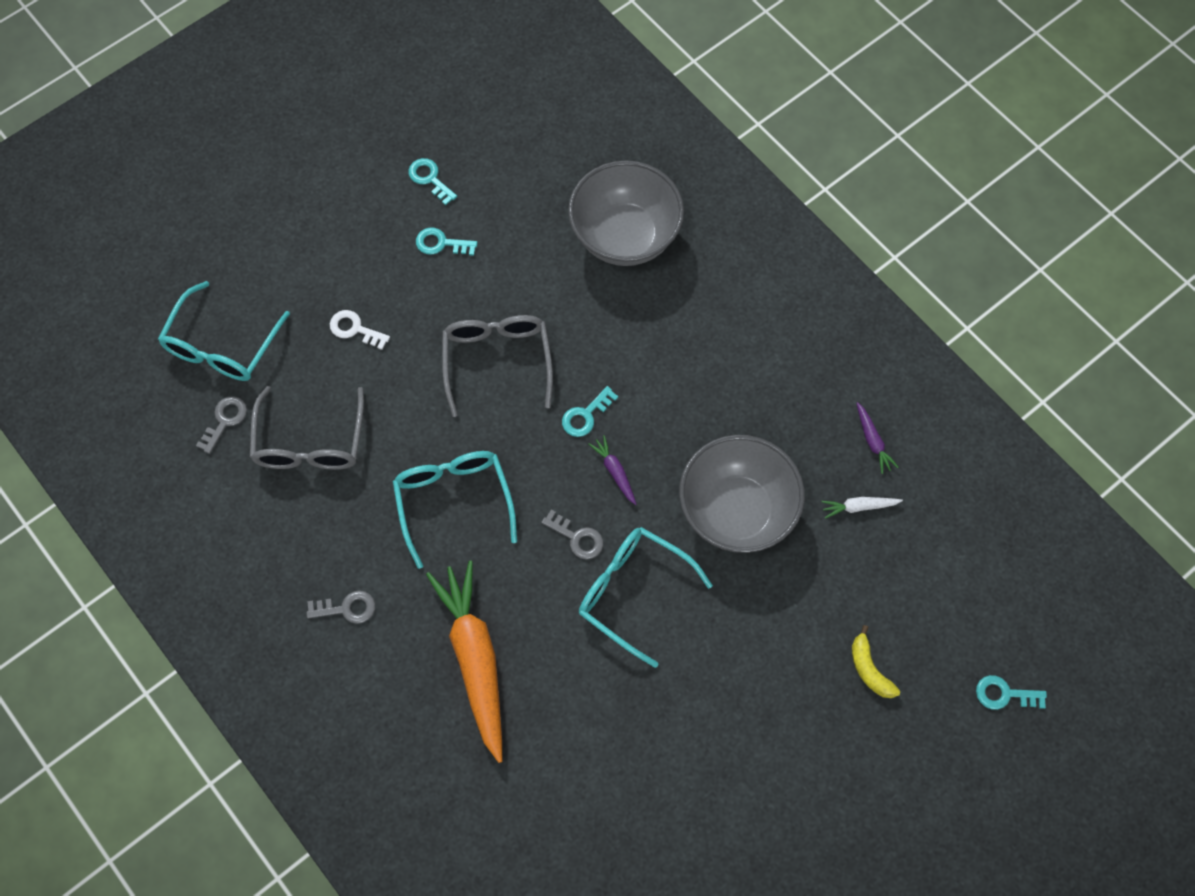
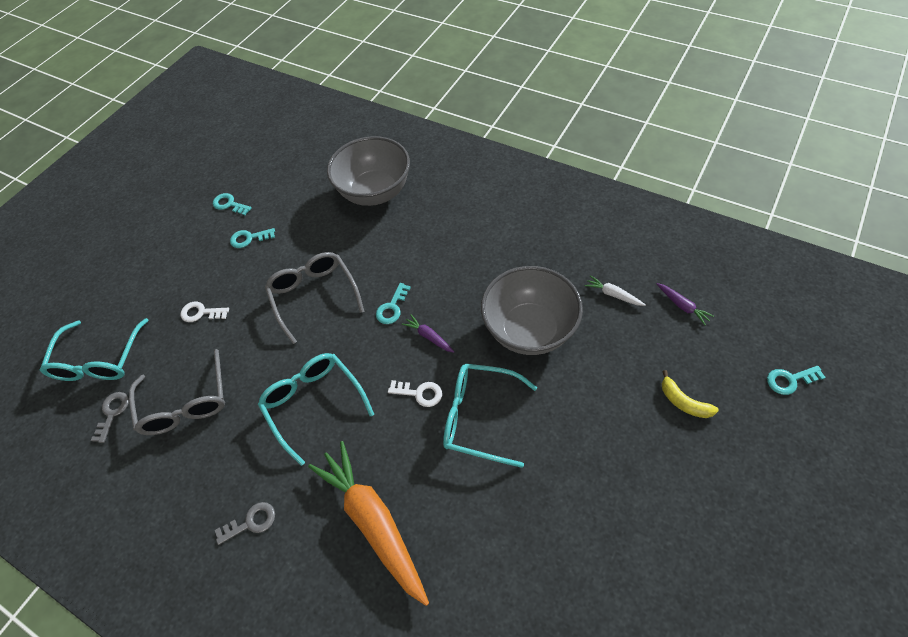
camera: 15 degrees left, 10 degrees down
(577, 538) = (420, 393): grey key -> white key
(858, 507) = (613, 294): white carrot -> white carrot turned 60 degrees clockwise
(873, 441) = (599, 250): purple carrot -> purple carrot (682, 306)

